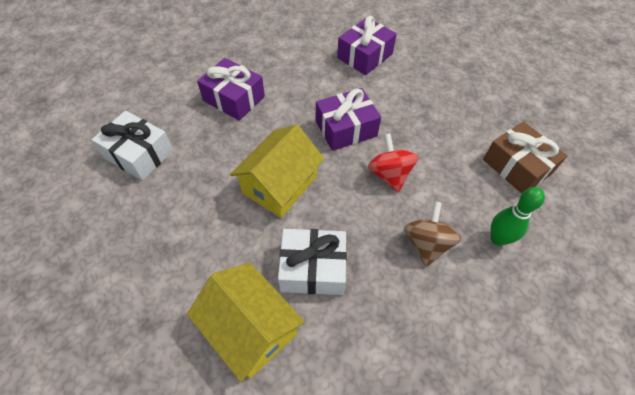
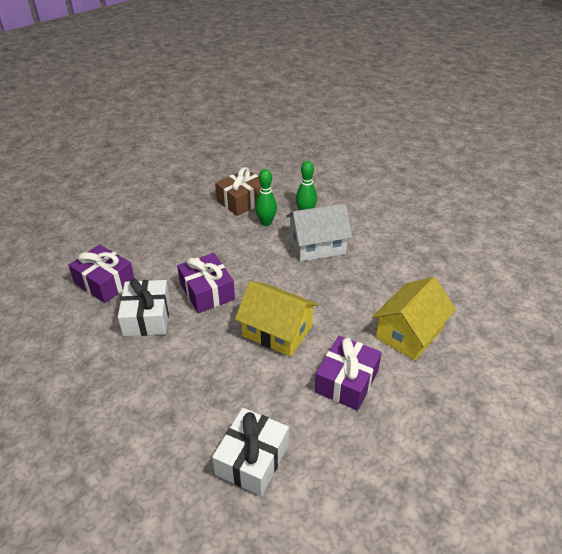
camera: 95 degrees left, 15 degrees down
(234, 98) = (163, 384): purple gift -> purple gift (346, 381)
(313, 268) = (352, 303): white gift -> white gift (147, 317)
(389, 175) = (257, 264): red spinning top -> none
(426, 244) = (317, 245): brown spinning top -> white house
(471, 189) = (266, 223): none -> green bowling pin

